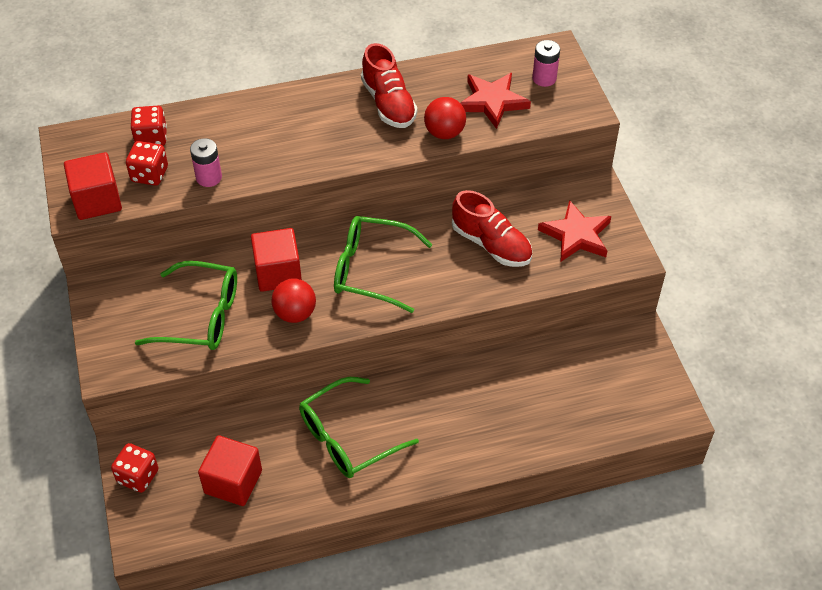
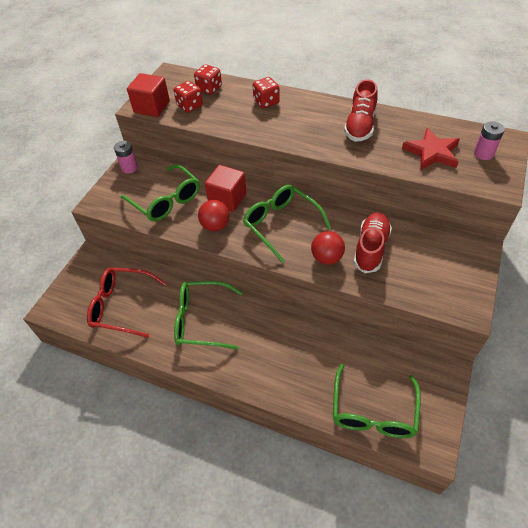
camera: 40 degrees right, 0 degrees up
(138, 476) = (82, 273): red dice -> red dice (266, 102)
(209, 177) = (218, 121): pink battery -> pink battery (129, 168)
(233, 482) = (121, 306): red cube -> red glasses
(444, 133) = (381, 157): red ball -> red ball (327, 258)
(491, 245) = (371, 248): red shoe -> red shoe turned 150 degrees counterclockwise
(576, 235) = (437, 273): red star -> none
(603, 416) = (373, 412): none -> green glasses

